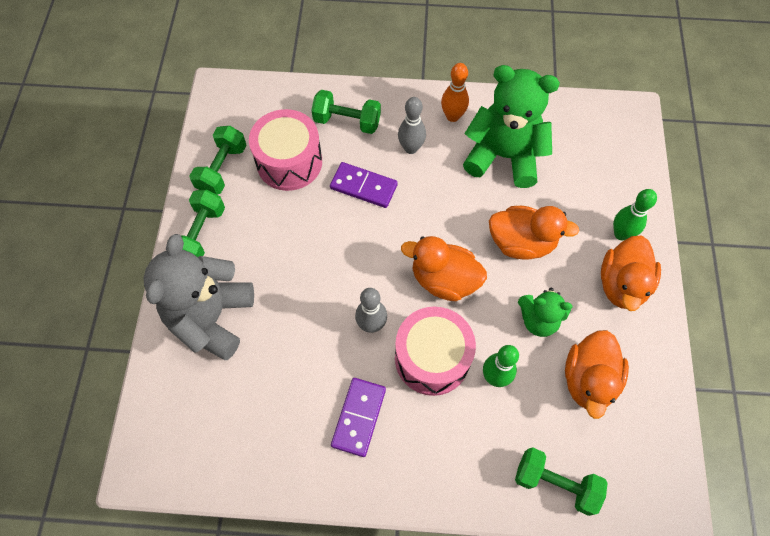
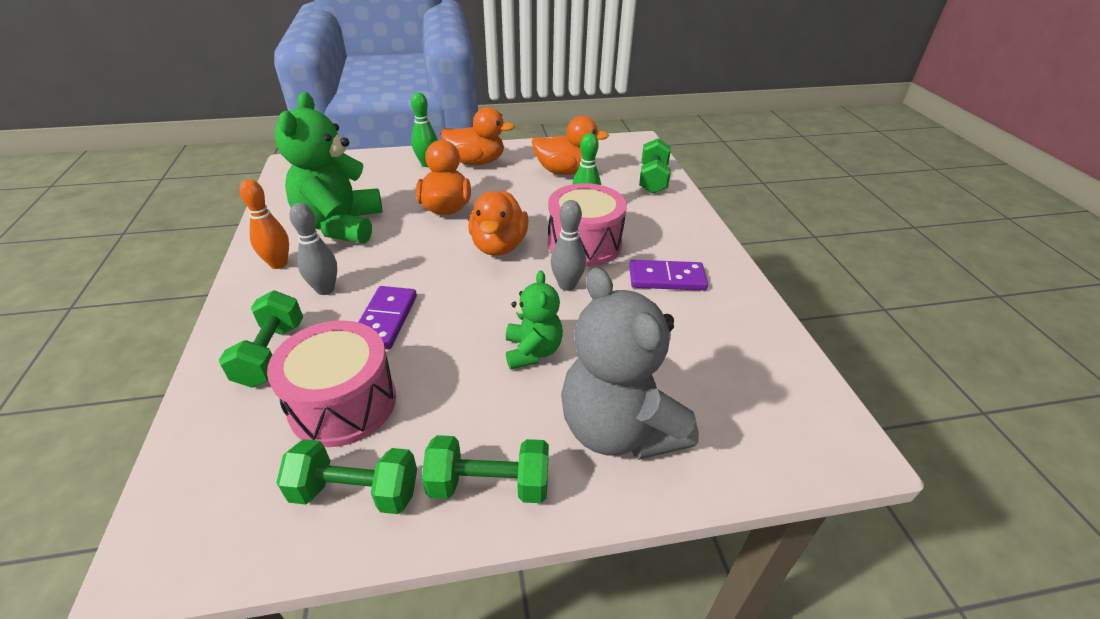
camera: 105 degrees left, 25 degrees down
(211, 317) = (619, 429): grey teddy bear -> grey teddy bear turned 60 degrees clockwise
(538, 320) = (522, 194): green teddy bear -> green teddy bear (532, 351)

